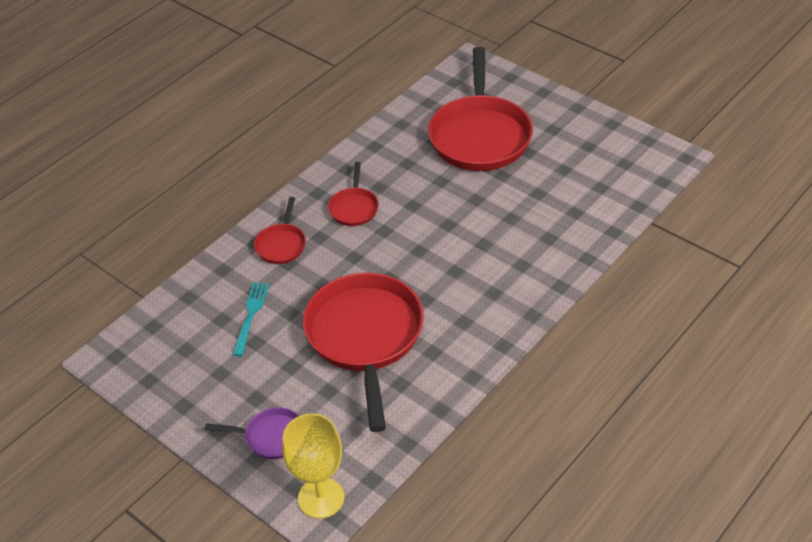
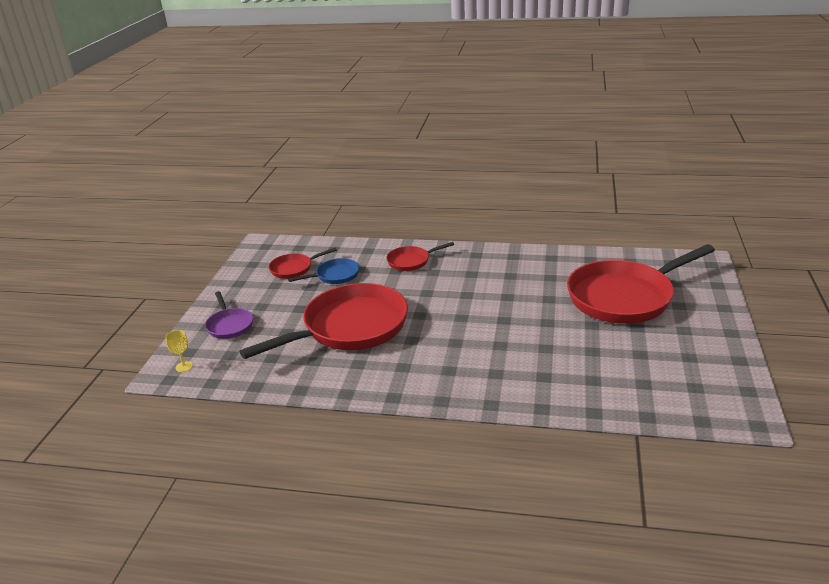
camera: 60 degrees right, 15 degrees down
(251, 315) = (335, 275): turquoise fork -> blue pan
(321, 498) = (184, 366): yellow goblet -> yellow goblet, size x0.44
(354, 208) = (477, 274): red pan -> red pan (294, 268)

